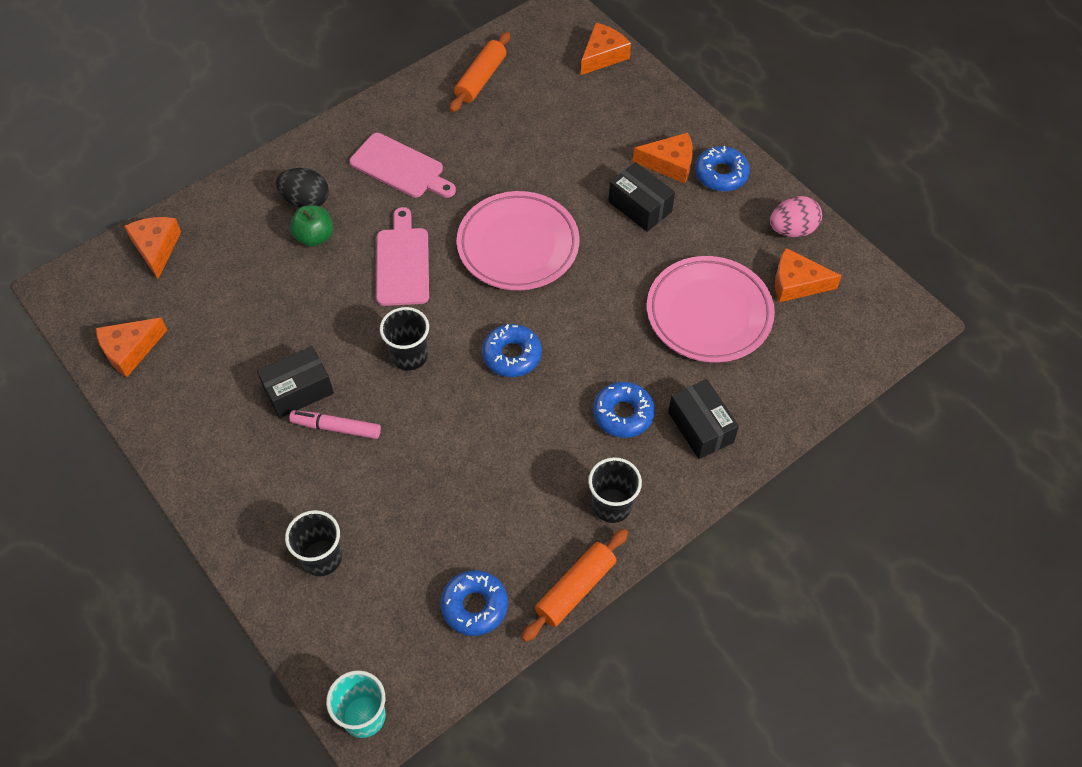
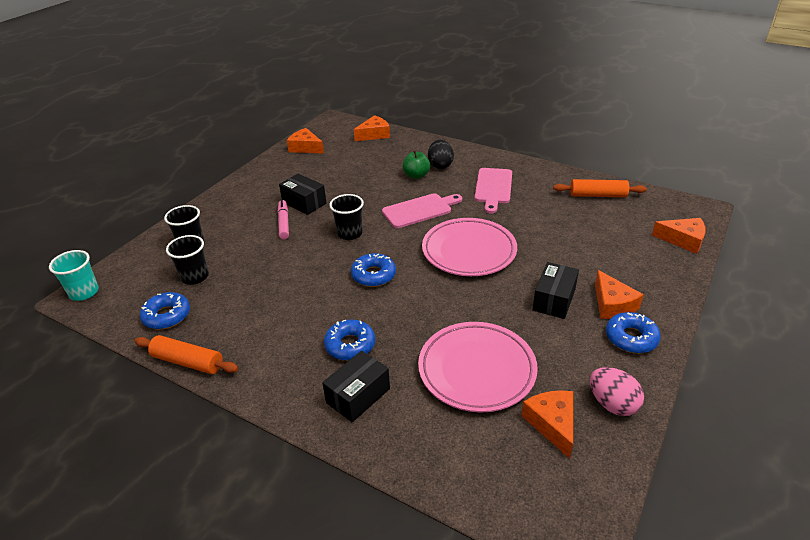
camera: 70 degrees right, 20 degrees down
(612, 505) = (265, 362): black cup -> black cup (195, 277)

